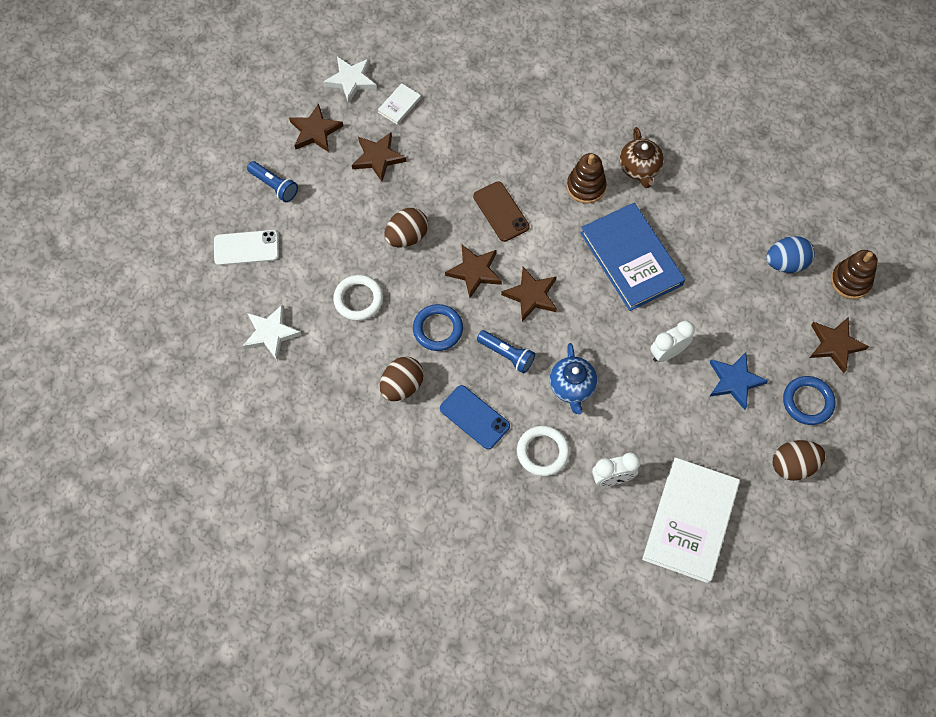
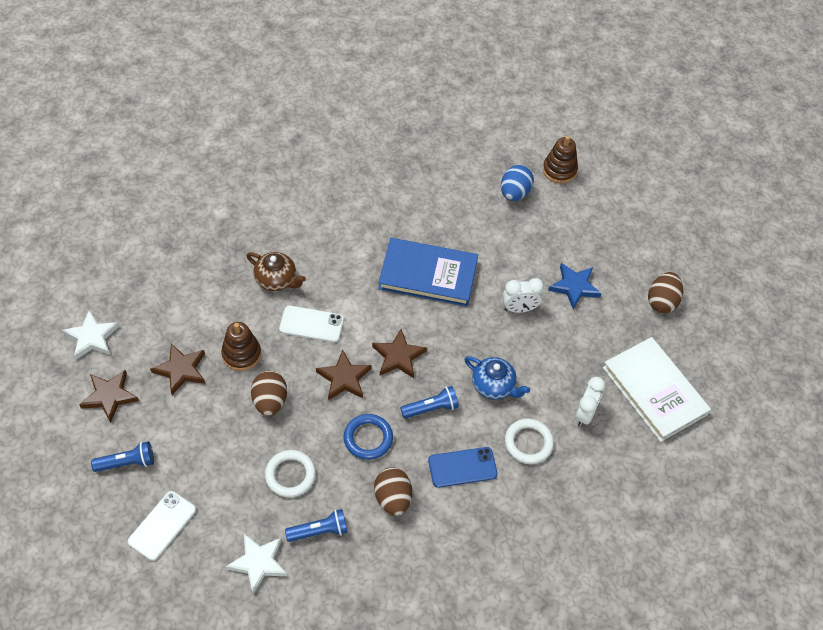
camera: 55 degrees left, 10 degrees down
(331, 355) = (319, 531): none -> blue flashlight
(399, 105) = (151, 322): white book -> none
(501, 211) = (311, 324): brown phone -> white phone
(586, 187) = (345, 258): brown stacking toy -> brown stacking toy (241, 354)
(639, 168) = (363, 216): brown teapot -> brown teapot (276, 280)
(667, 353) = (519, 308): white clock -> white clock turned 105 degrees counterclockwise
(807, 402) = (624, 259): blue ring -> none
(835, 345) = (597, 213): brown star -> none

